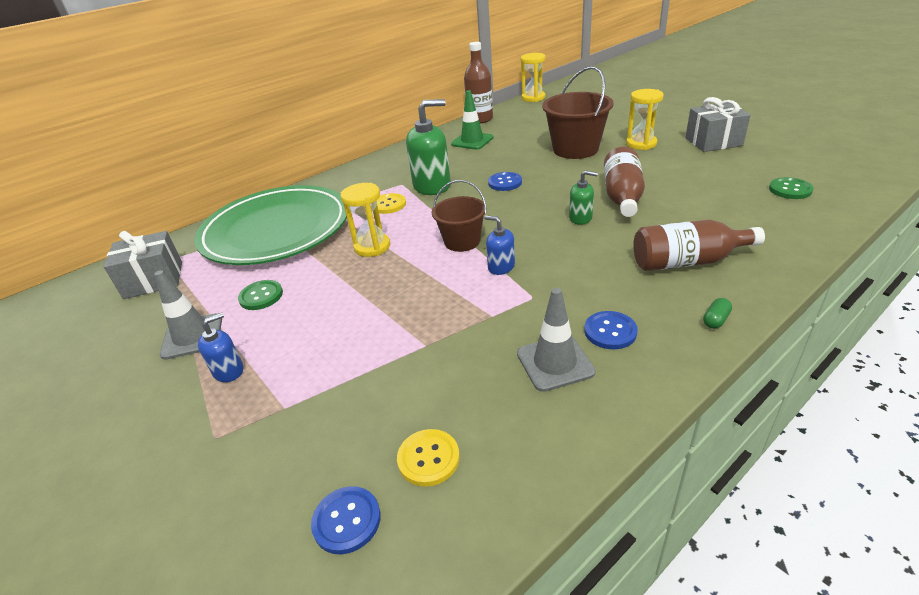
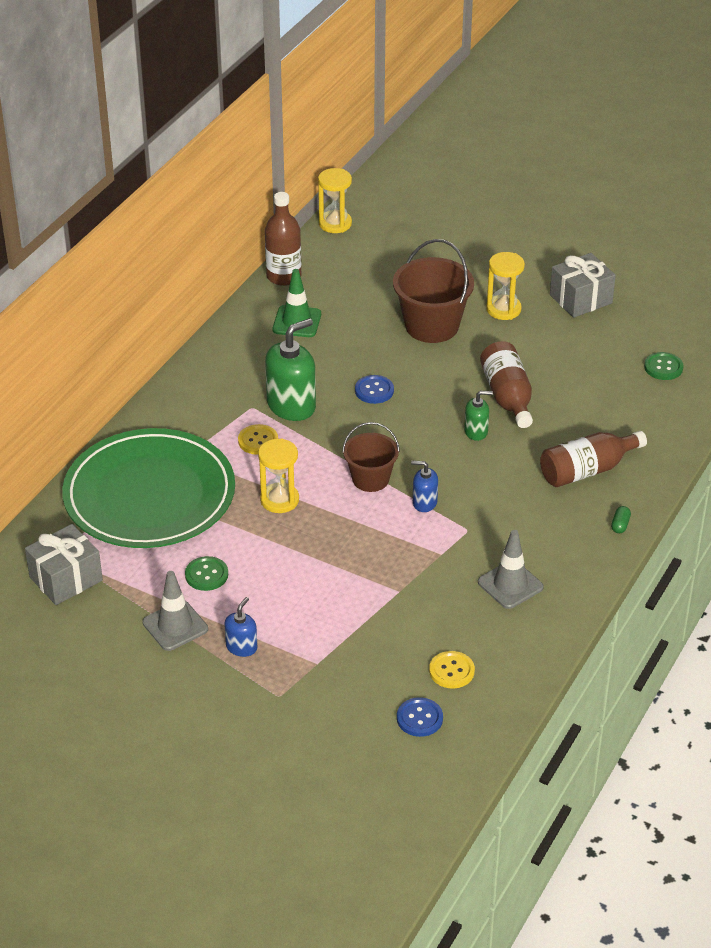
camera: 25 degrees left, 5 degrees up
(610, 331) = (543, 550): blue button -> none

